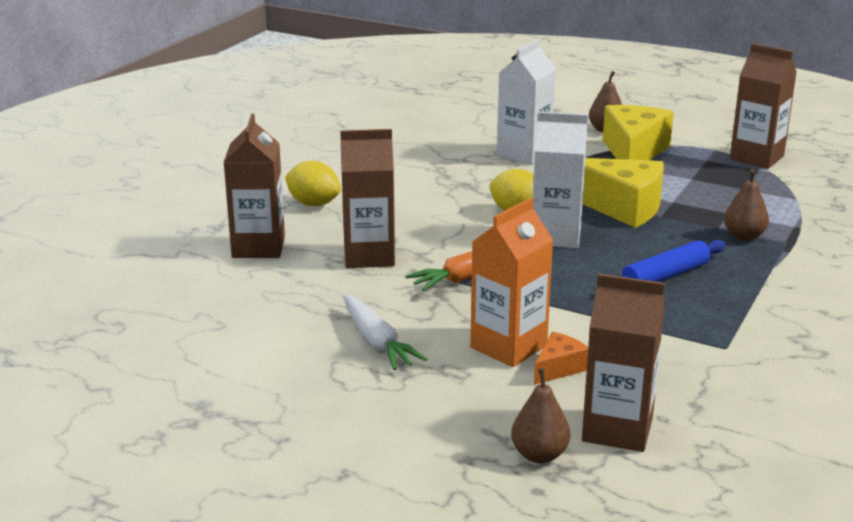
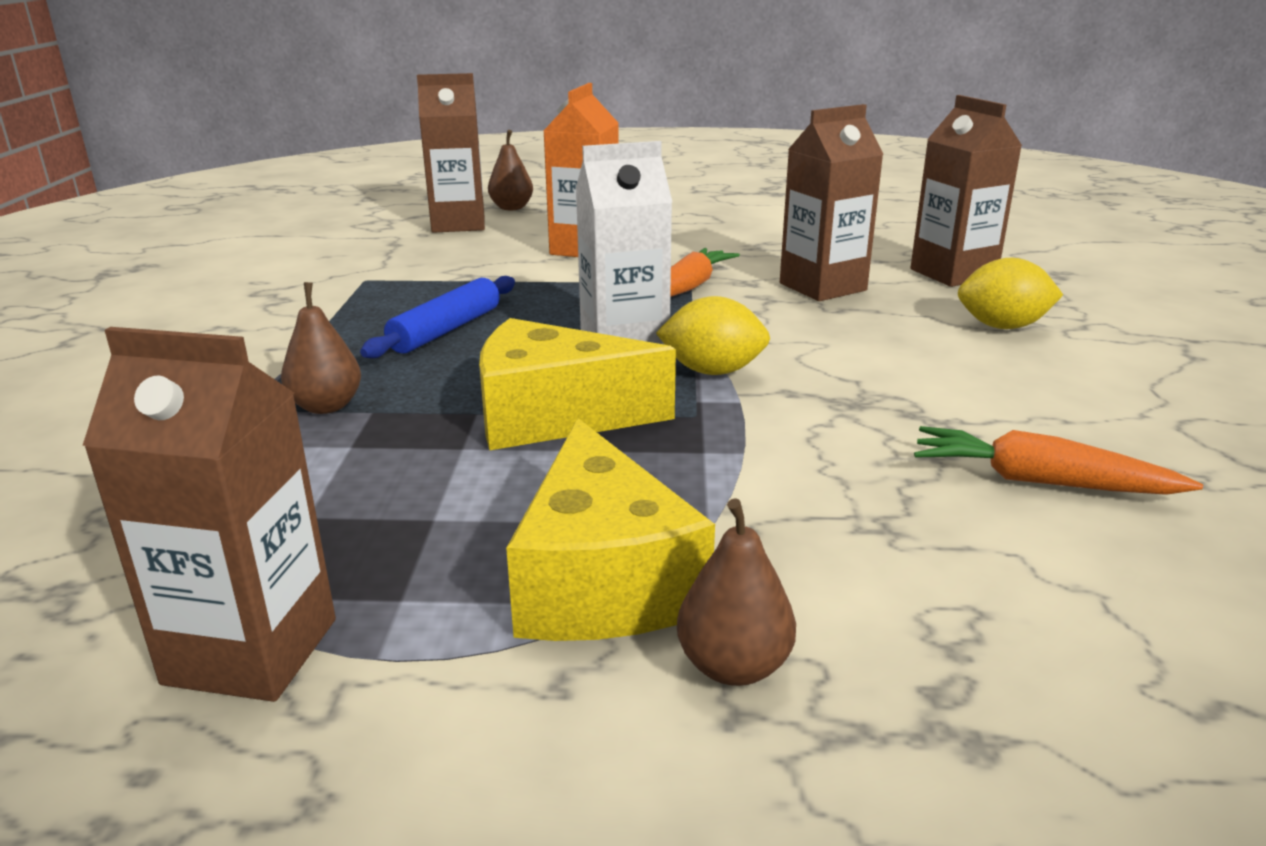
camera: 155 degrees right, 0 degrees up
(377, 342) = (704, 234): white carrot -> none
(437, 145) = (1040, 481): none -> orange carrot
(524, 154) = (841, 502): white carton -> none
(559, 368) = (527, 244): orange cheese -> none

